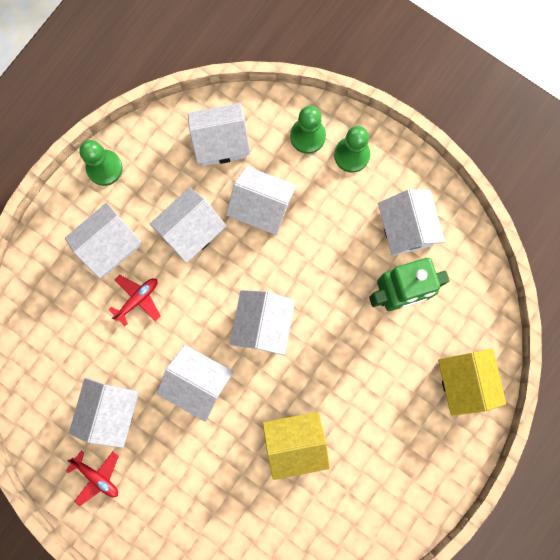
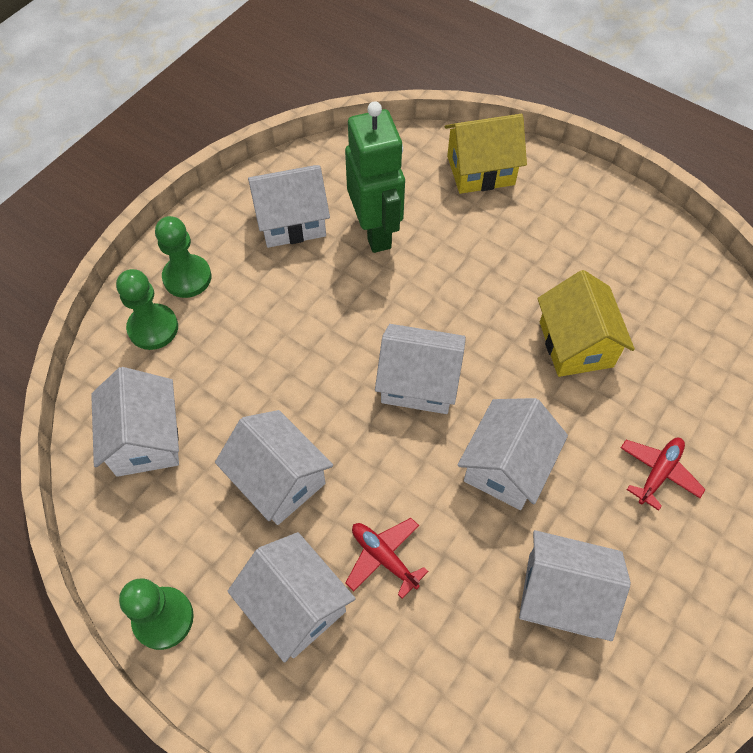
camera: 90 degrees left, 20 degrees down
(97, 477) = (665, 614): red plane -> red plane (658, 473)
(262, 207) = (250, 384): white house -> none

